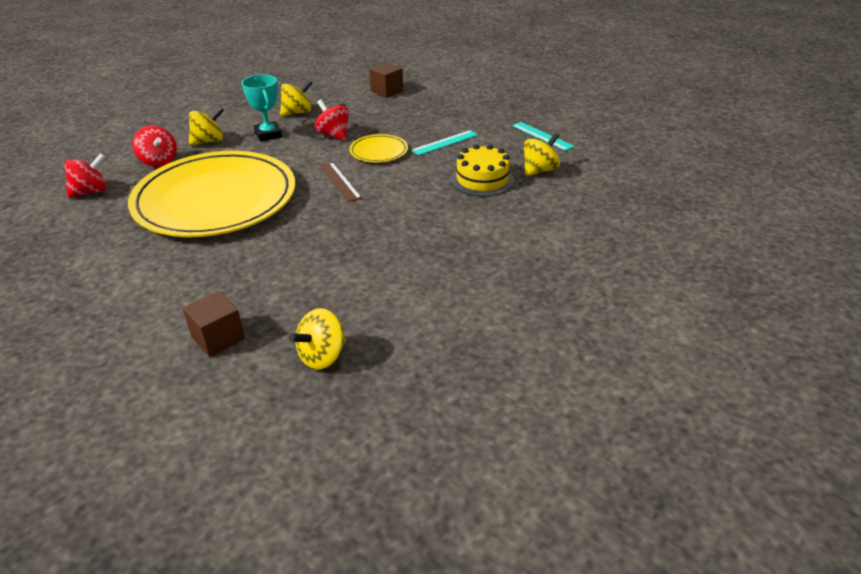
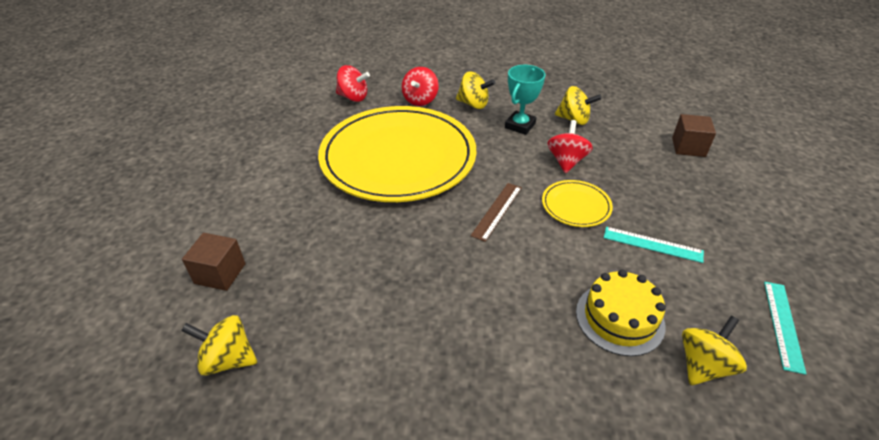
camera: 55 degrees right, 5 degrees up
(539, 170) = (703, 365): yellow spinning top -> yellow spinning top turned 60 degrees counterclockwise

